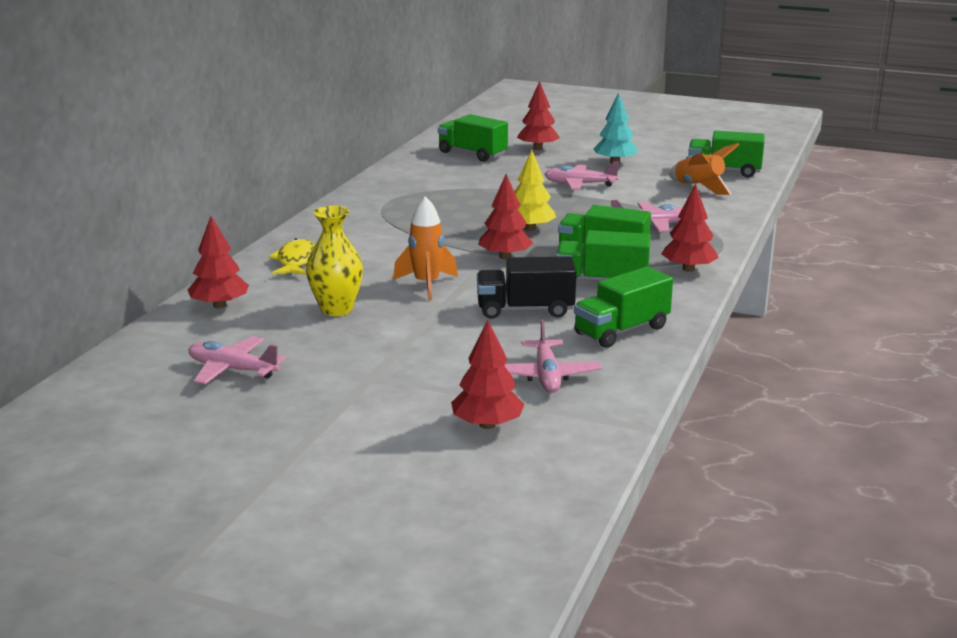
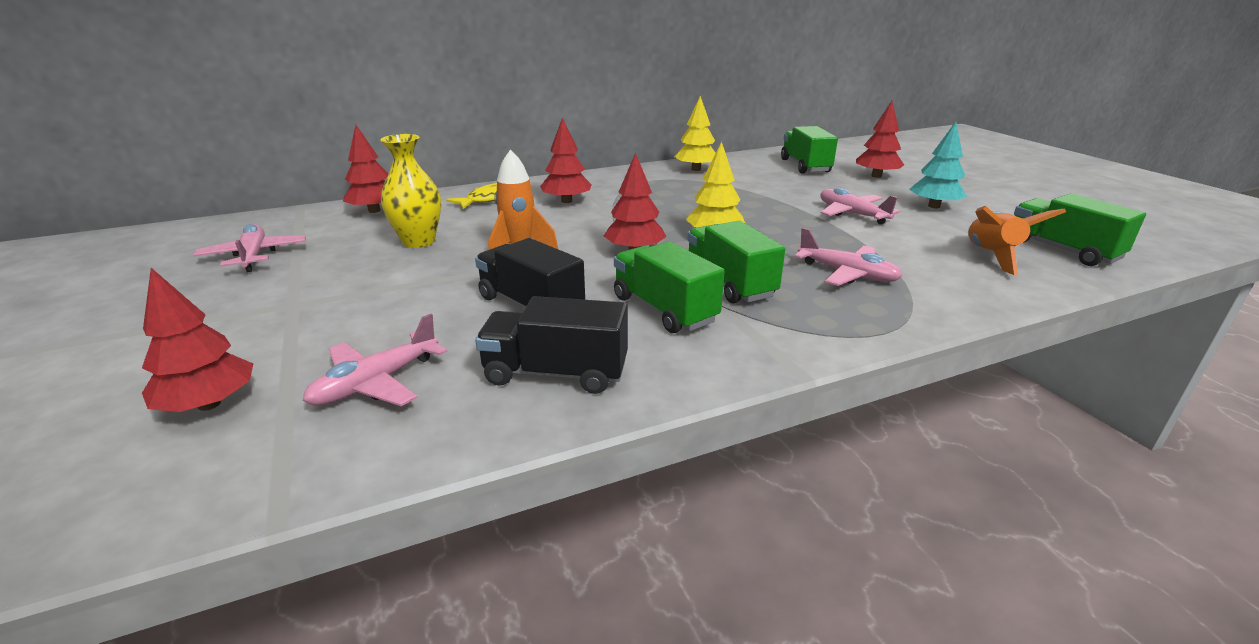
camera: 45 degrees right, 5 degrees up
(397, 182) = (696, 169): none -> yellow tree
(621, 330) = (556, 373): green truck -> black truck
(688, 269) = (788, 338): red tree -> red tree (566, 201)

